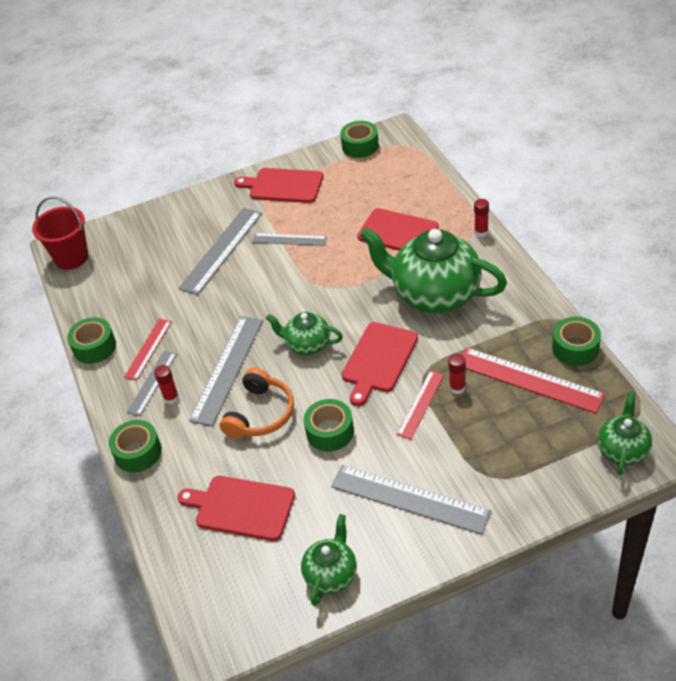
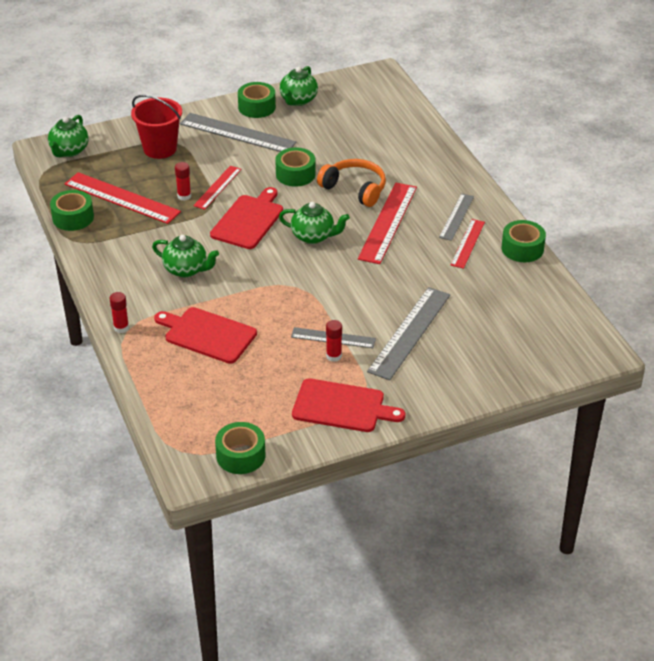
camera: 175 degrees right, 5 degrees down
(71, 257) = (583, 339): red bucket -> red bucket (160, 149)
(138, 452) = (456, 170): green tape -> green tape (257, 107)
(171, 398) = (436, 204): red glue stick -> red glue stick (334, 356)
(227, 369) = (388, 222): grey ruler -> red ruler
(241, 507) = (365, 135): red cutting board -> none
(260, 414) = (355, 189): orange headphones -> orange headphones turned 105 degrees clockwise
(434, 295) = (186, 270): green teapot -> green teapot, size x0.51

